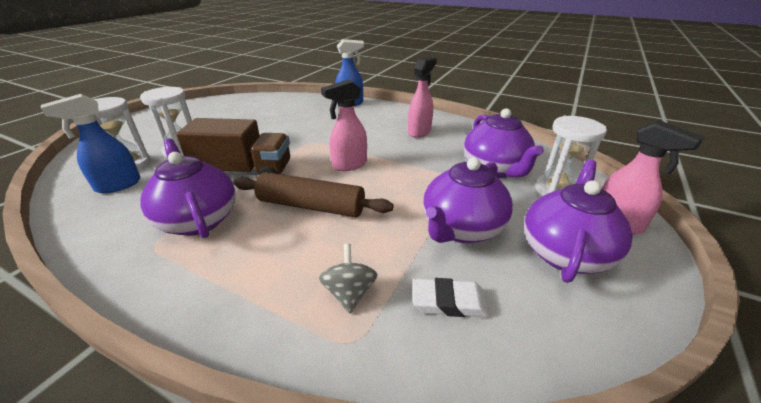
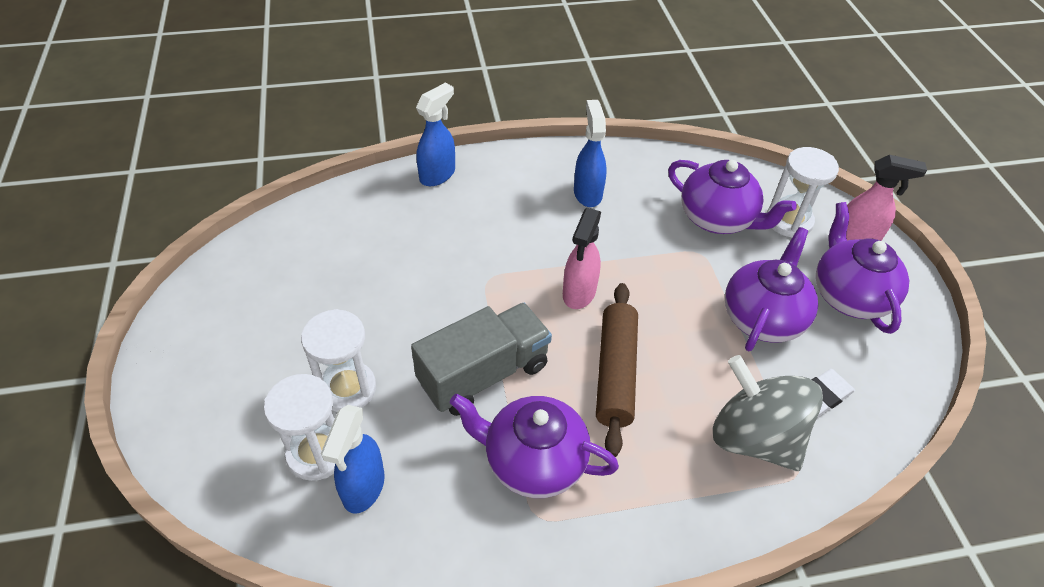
camera: 40 degrees left, 15 degrees up
(244, 173) = (483, 374): brown truck -> grey truck
(311, 206) = (615, 373): brown rolling pin -> brown rolling pin turned 60 degrees counterclockwise
(349, 293) = (754, 437): grey spinning top -> grey spinning top, size x2.06
(419, 132) = (587, 193): pink spray bottle -> blue spray bottle
(461, 229) = (763, 318): purple teapot -> purple teapot turned 150 degrees counterclockwise

